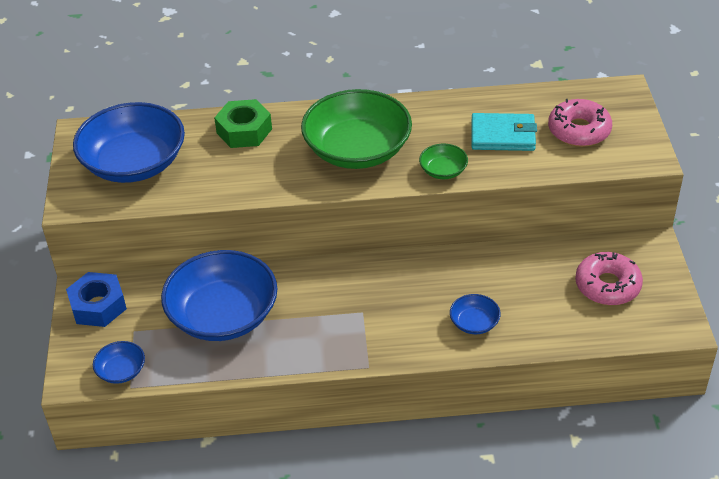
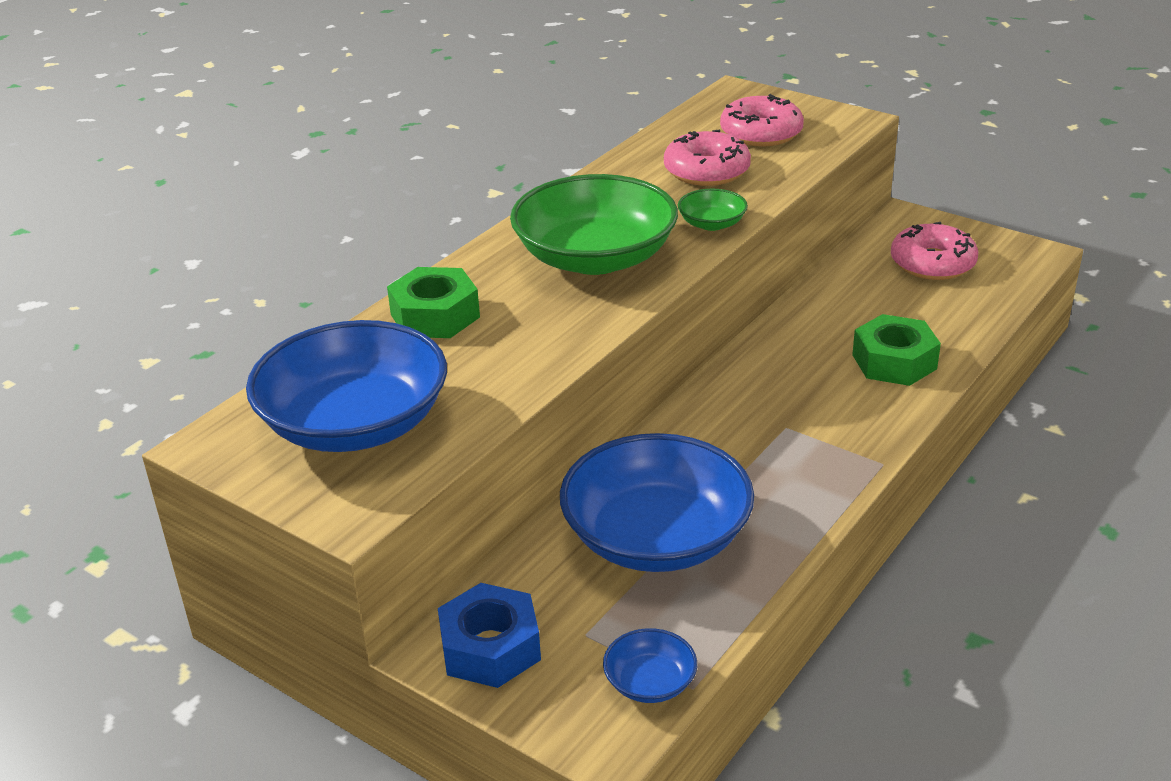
camera: 50 degrees left, 10 degrees down
(474, 323) = (894, 362): blue bowl -> green nut
(503, 135) = (706, 171): turquoise wallet -> pink donut

